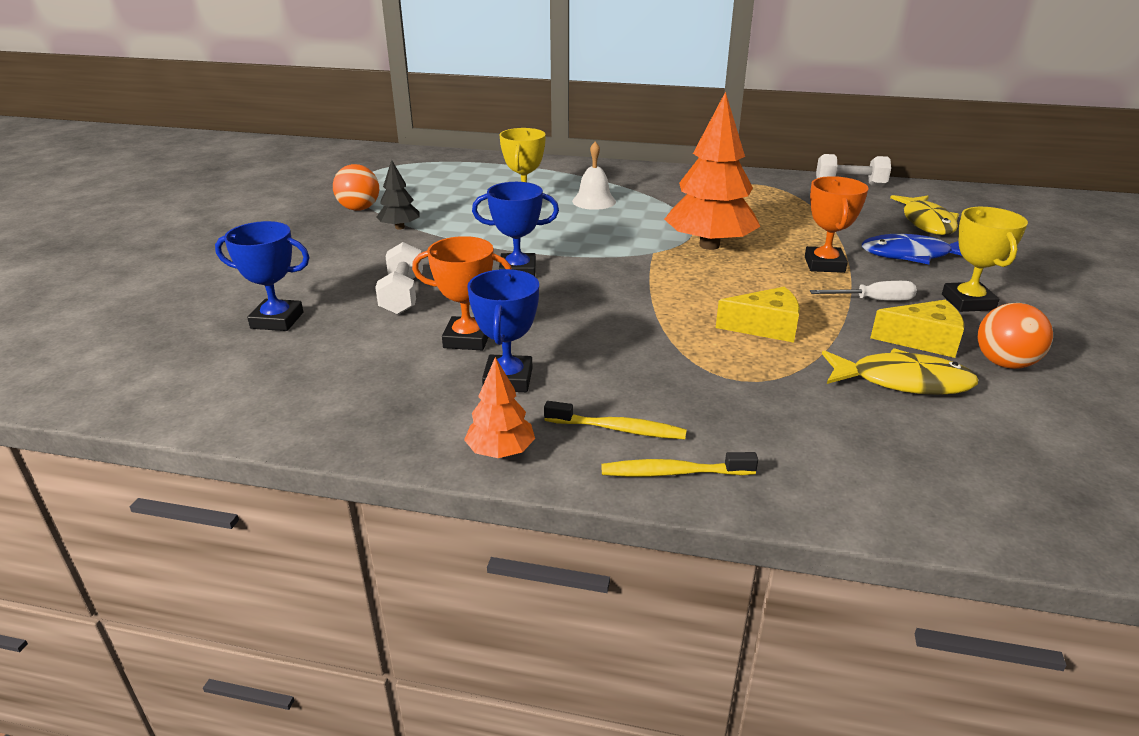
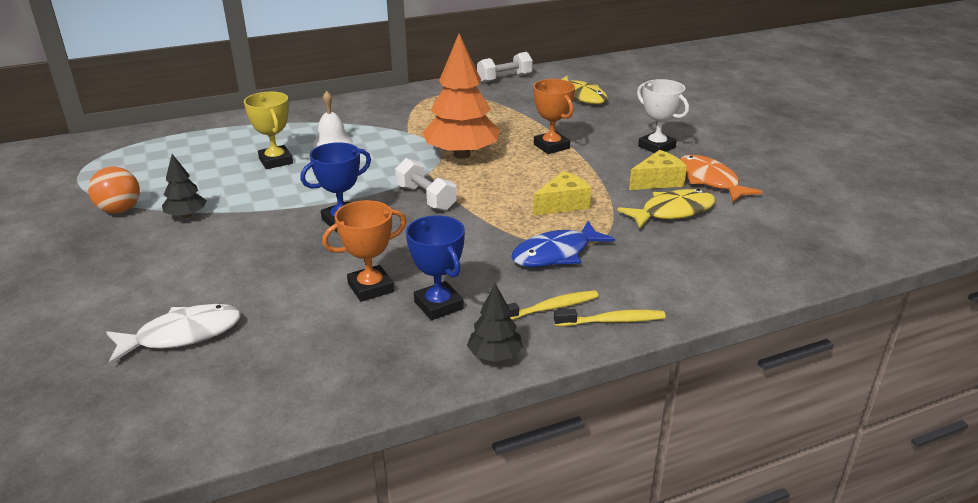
camera: 35 degrees left, 0 degrees up
(277, 320) = (182, 335): blue trophy -> white fish
(402, 295) = (270, 273): white dumbbell -> white dumbbell (426, 198)
(501, 451) = (495, 355): orange tree -> black tree
(673, 473) = (612, 321): yellow toothbrush -> yellow toothbrush turned 150 degrees counterclockwise
(873, 300) = (605, 163): white screwdriver -> none
(911, 255) = (595, 123): blue fish -> blue fish (556, 254)
(968, 302) = (656, 147): yellow trophy -> white trophy
(1004, 363) = (710, 181): orange ball -> orange fish

